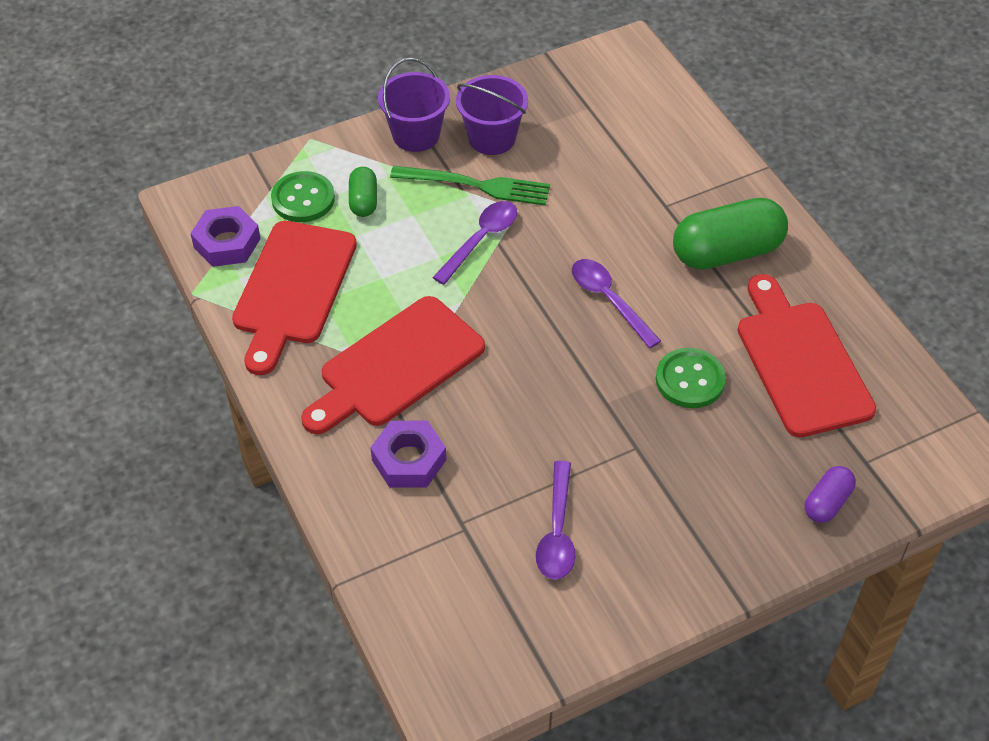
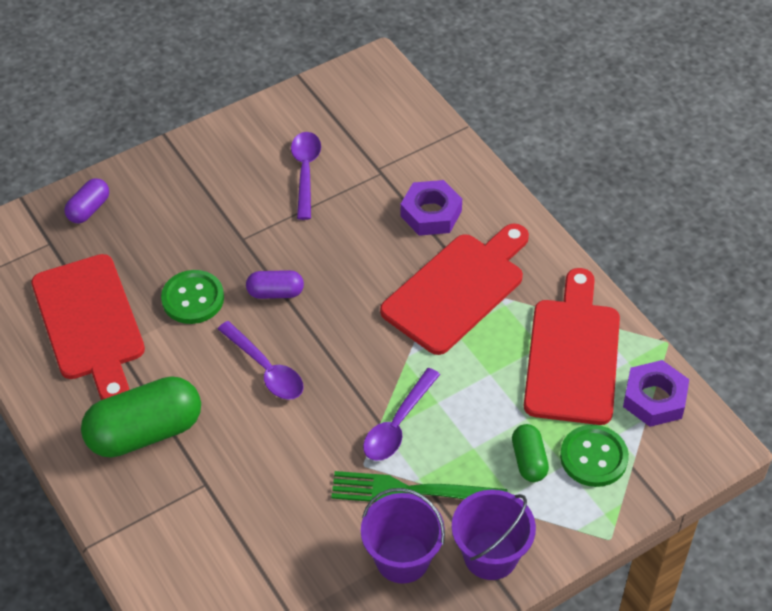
camera: 175 degrees right, 0 degrees up
(598, 379) = (275, 293): none -> purple capsule

